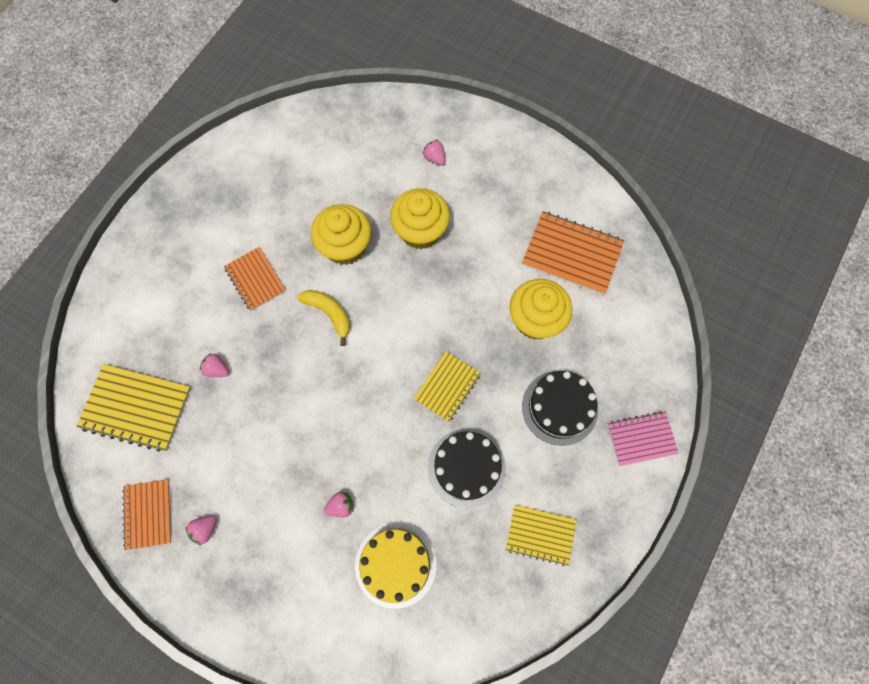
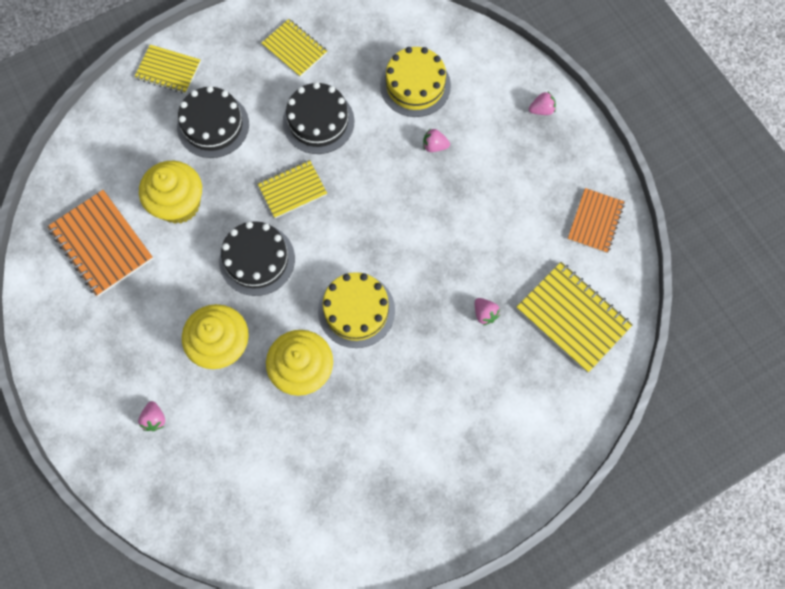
camera: 150 degrees left, 0 degrees up
(205, 529) = (552, 185): pink strawberry -> pink strawberry (541, 110)
(255, 279) = (408, 384): orange notebook -> none
(329, 314) = (356, 310): yellow banana -> yellow cake
(437, 310) = (257, 259): none -> black cake
(641, 438) = (168, 70): pink notebook -> yellow notebook

